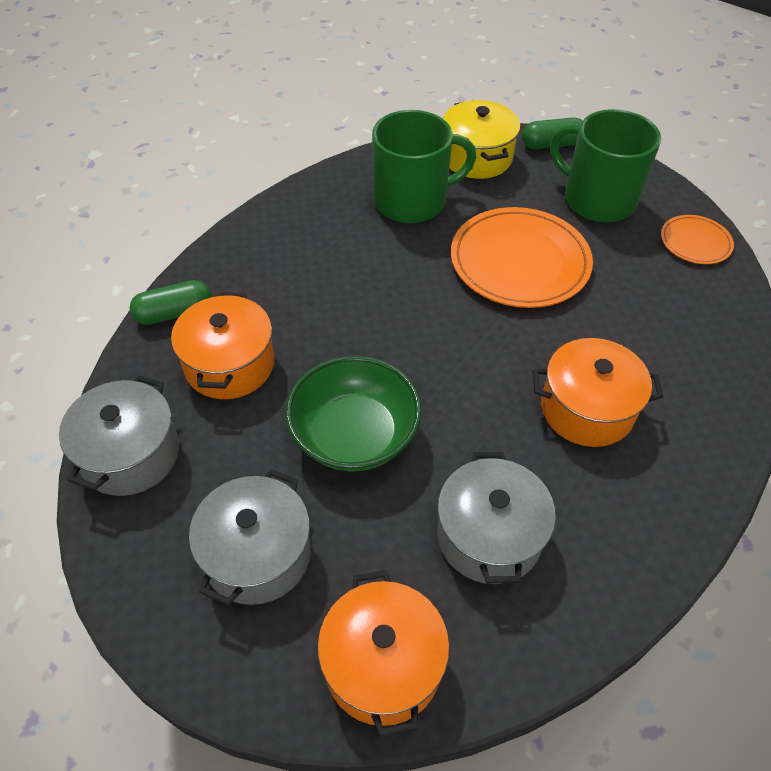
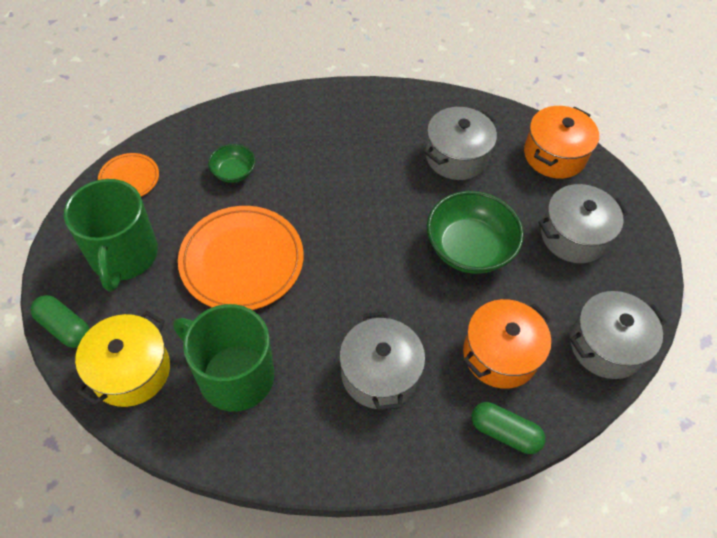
camera: 135 degrees left, 5 degrees up
(314, 276) = (379, 373): none -> grey pot
(587, 409) = (337, 160): orange pot -> none
(642, 315) = (233, 172): none -> green bowl

